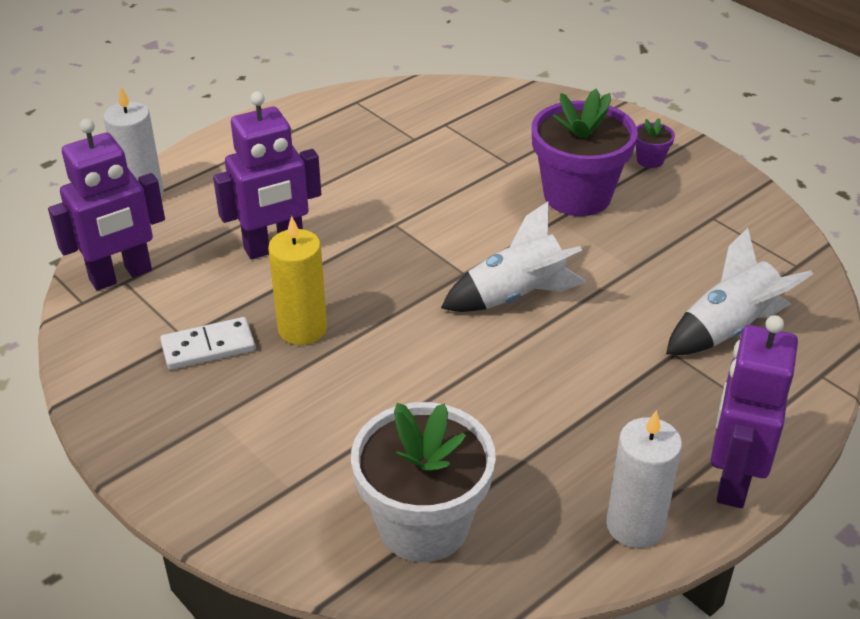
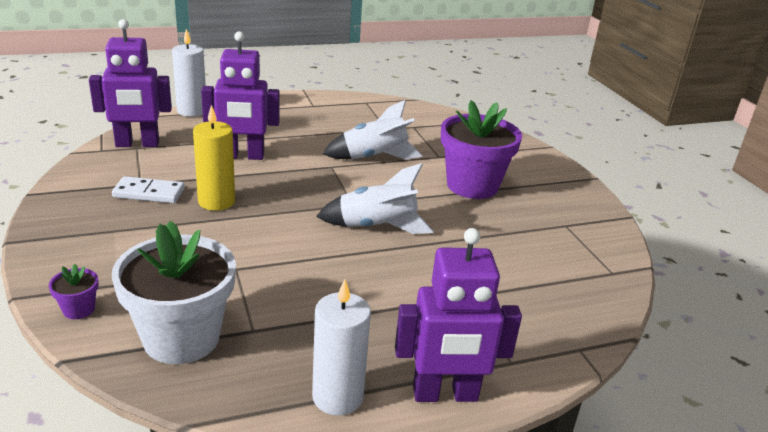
camera: 20 degrees right, 10 degrees down
(650, 160) = (543, 181): purple flower pot -> purple flower pot (79, 309)
(728, 329) = (523, 294): white rocket -> white rocket (374, 157)
(732, 479) = (445, 394): purple robot -> purple robot turned 135 degrees counterclockwise

